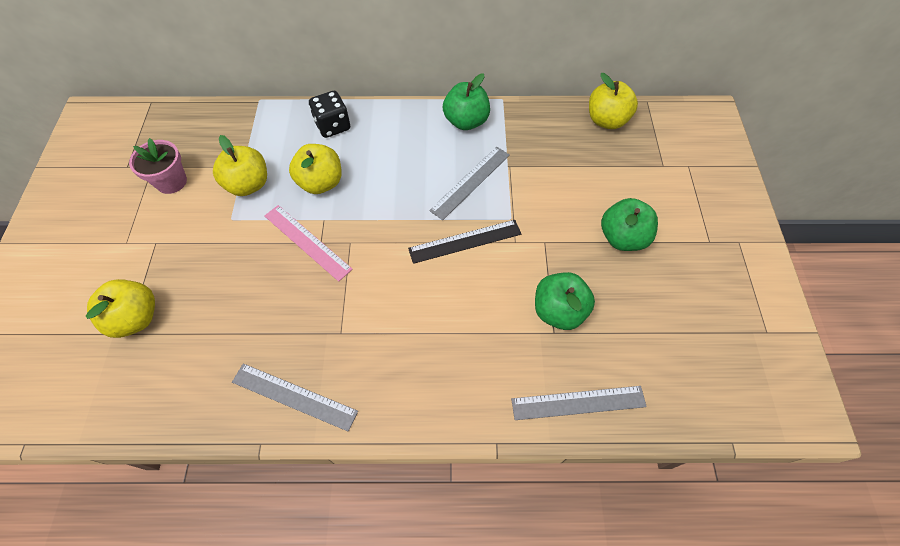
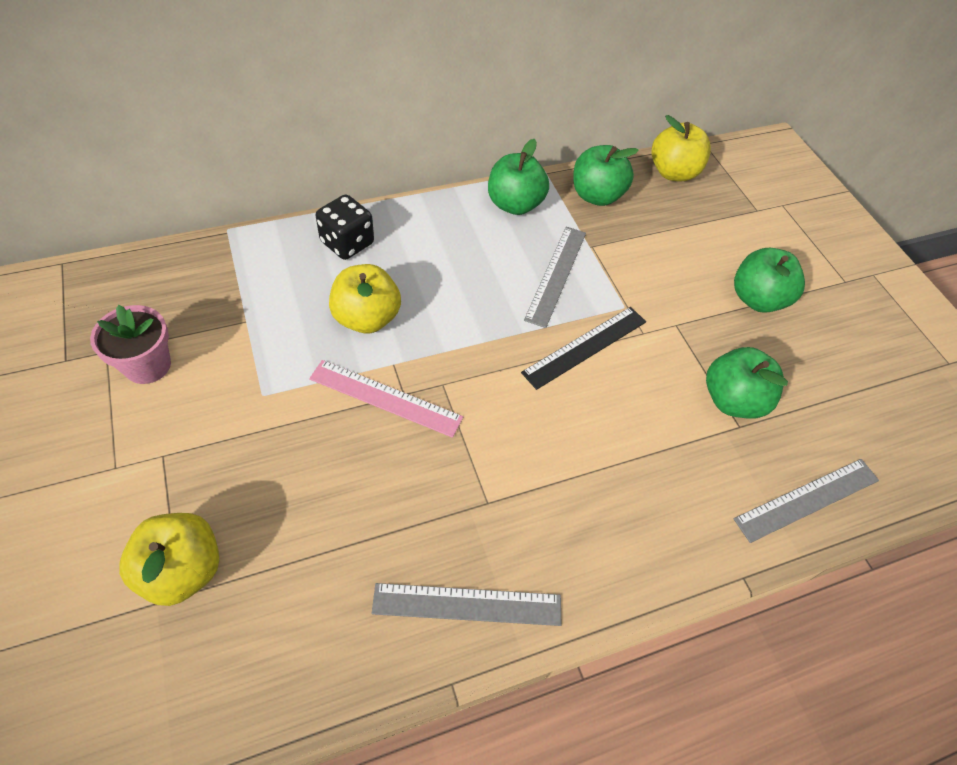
camera: 25 degrees left, 5 degrees down
(248, 184) = (266, 343): yellow apple -> none
(533, 127) = (596, 196): none -> green apple

